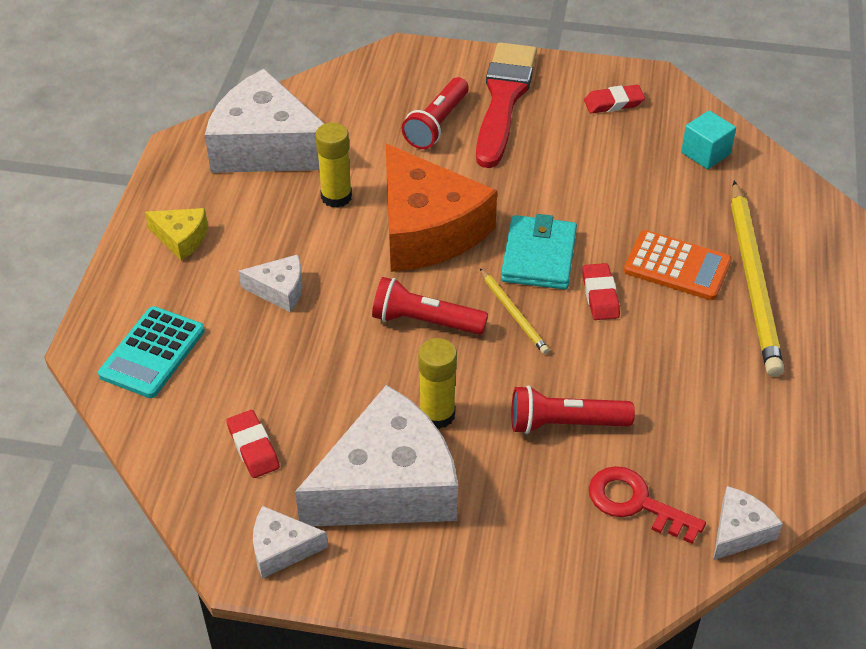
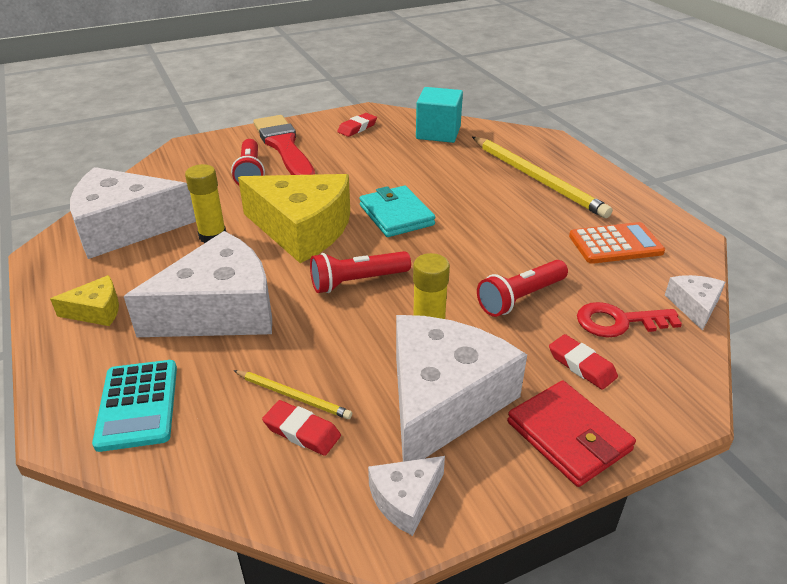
camera: 35 degrees left, 10 degrees down
(279, 290) = (220, 310): white cheese -> white cheese, size x2.21
(427, 229) = (302, 229): orange cheese -> yellow cheese
(461, 579) = (568, 436): none -> red wallet
(513, 313) = (415, 251): yellow pencil -> yellow pencil (293, 396)
(600, 295) = (459, 220): red eraser -> red eraser (581, 365)
(677, 266) = (486, 188): orange calculator -> orange calculator (615, 244)
(705, 153) = (438, 133): turquoise cube -> turquoise cube, size x1.53

